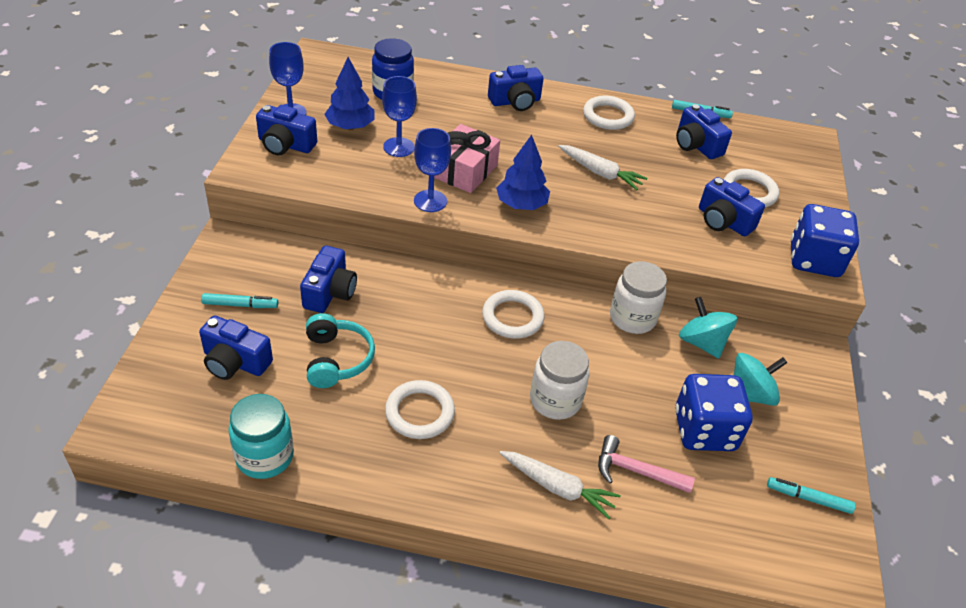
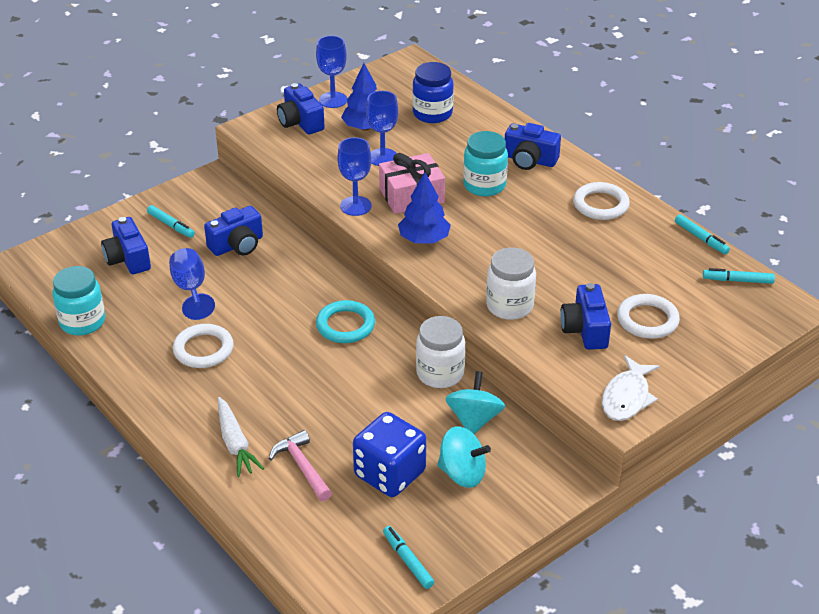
camera: 45 degrees right, 5 degrees down
(337, 359) = (191, 289): turquoise headphones -> blue goblet
(508, 137) = (484, 185): none -> turquoise jar
(512, 317) = (345, 325): white ring -> turquoise ring
(555, 400) = (304, 393): white jar -> white jar (509, 306)
(600, 173) = (526, 245): white carrot -> none
(696, 145) = (653, 262): blue camera -> none
(760, 134) = (738, 280): none -> turquoise marker
(814, 260) = (627, 397): blue dice -> white fish

